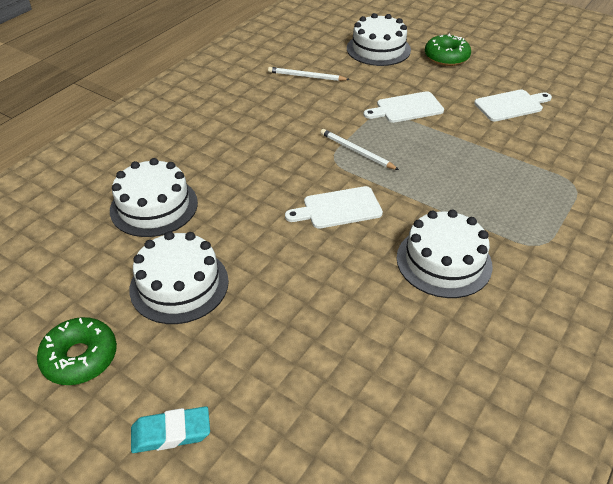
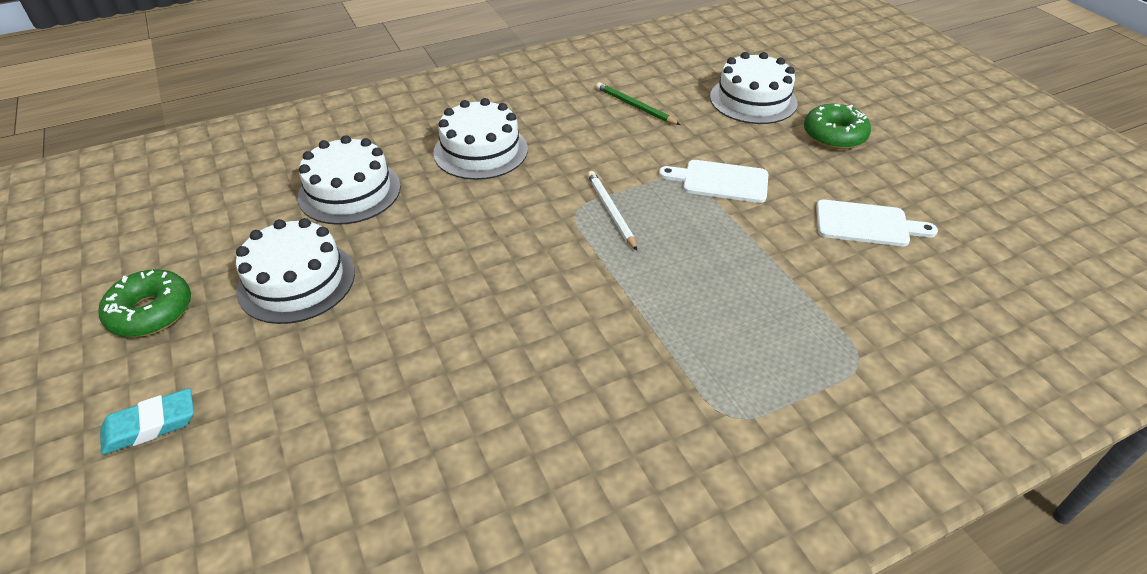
camera: 30 degrees right, 0 degrees up
(171, 433) = (150, 425): turquoise eraser -> turquoise eraser turned 45 degrees counterclockwise
(306, 76) = (635, 106): white pencil -> green pencil
(338, 208) = (528, 268): white cutting board -> none
(443, 261) = (588, 381): white cake -> white cake (480, 151)

